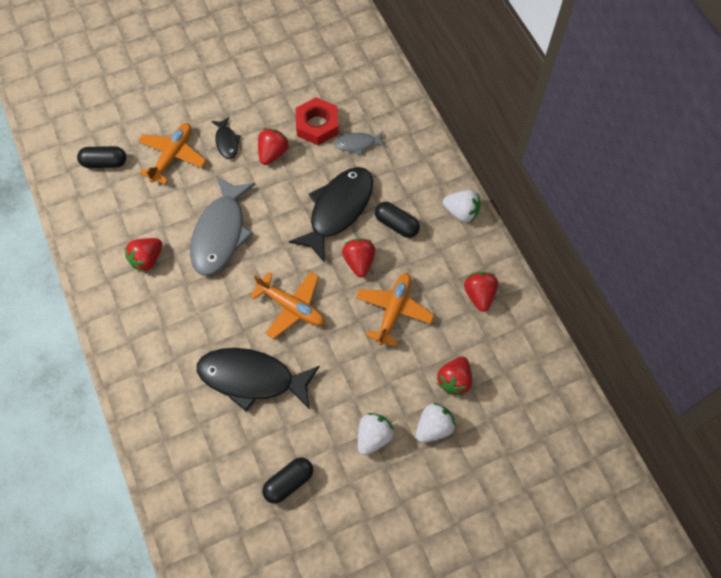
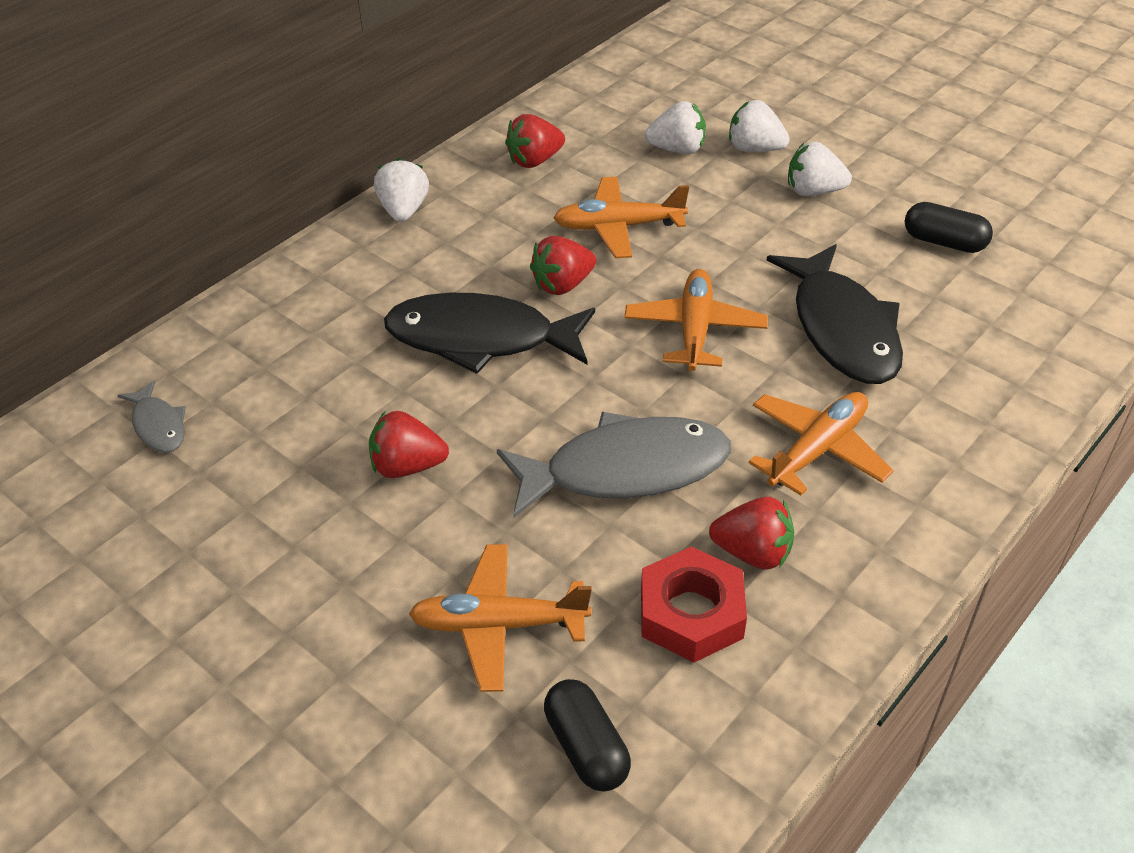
camera: 115 degrees left, 20 degrees down
(183, 317) = (817, 449): none -> orange plane
(227, 142) = (415, 548): black fish -> none
(317, 125) = (308, 428): red nut -> red nut (691, 613)
(357, 144) = (327, 360): grey fish -> grey fish (158, 426)
(396, 225) = (468, 267): black capsule -> none
(454, 380) = (677, 149): red strawberry -> white strawberry

